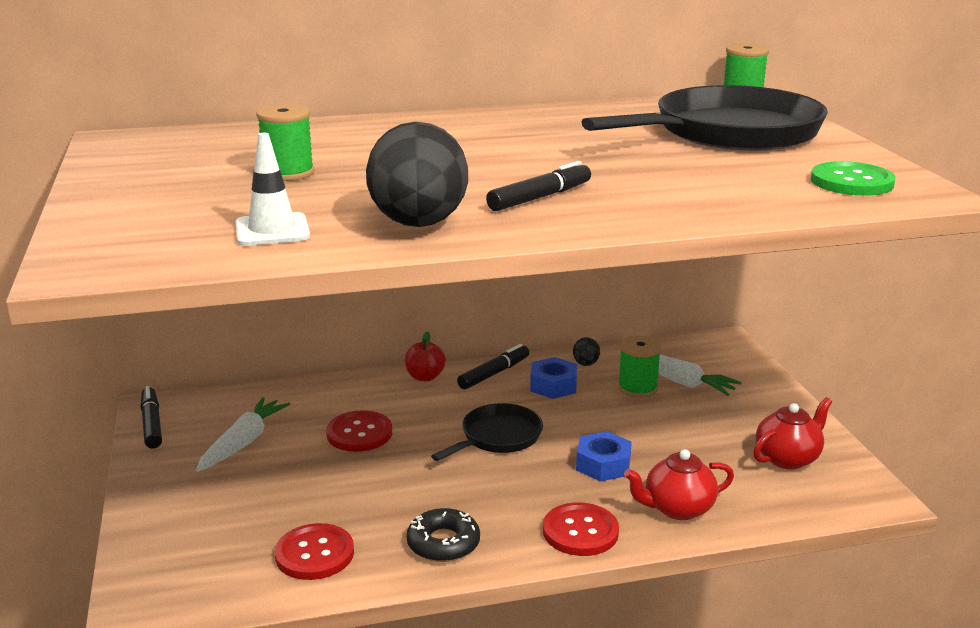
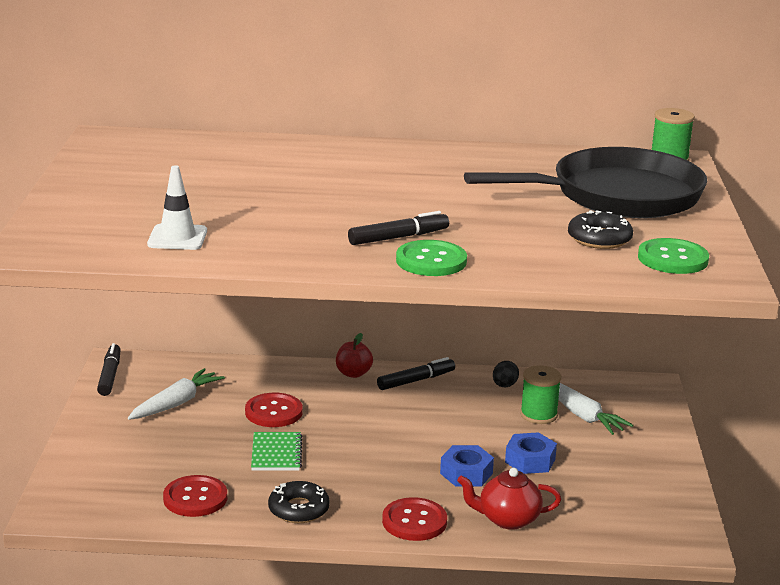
camera: 15 degrees right, 0 degrees up
(288, 173) = (219, 188): green spool -> none
(385, 480) = (276, 453): none -> green notebook
(418, 224) = (287, 248): black egg -> none
(497, 437) = (388, 435): black pan -> none
(553, 385) = (463, 400): blue nut -> blue nut (530, 460)
(600, 216) = (431, 261): none -> green button
(756, 173) = (599, 239): none -> black donut
(788, 458) = (635, 497): red teapot -> none

